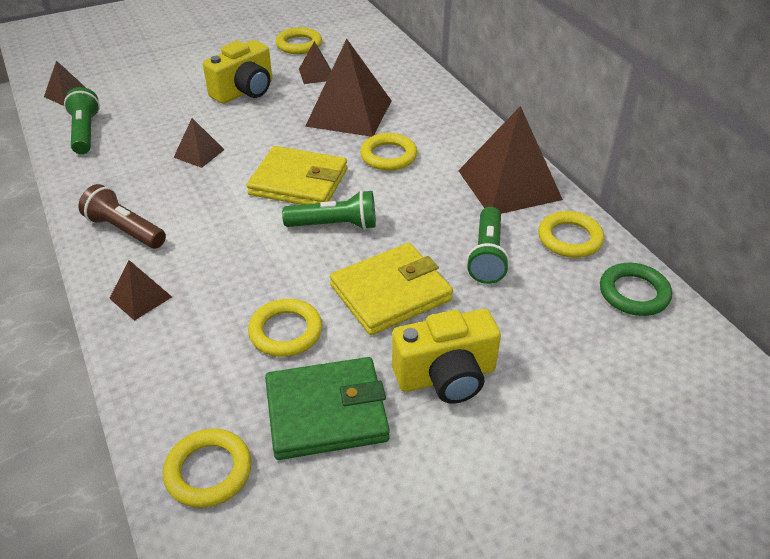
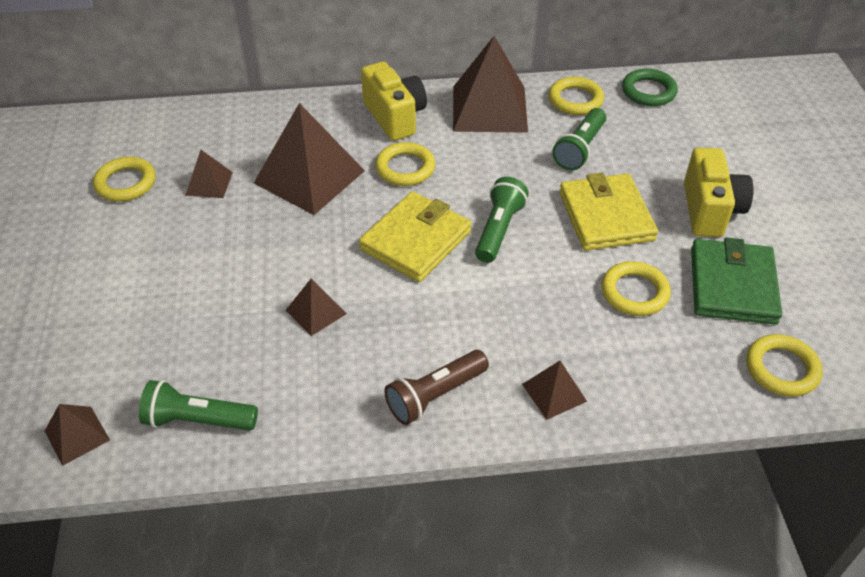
camera: 70 degrees left, 5 degrees up
(245, 91) = (204, 250): yellow camera -> yellow camera (395, 117)
(487, 256) = (580, 149): green flashlight -> green flashlight turned 90 degrees clockwise

